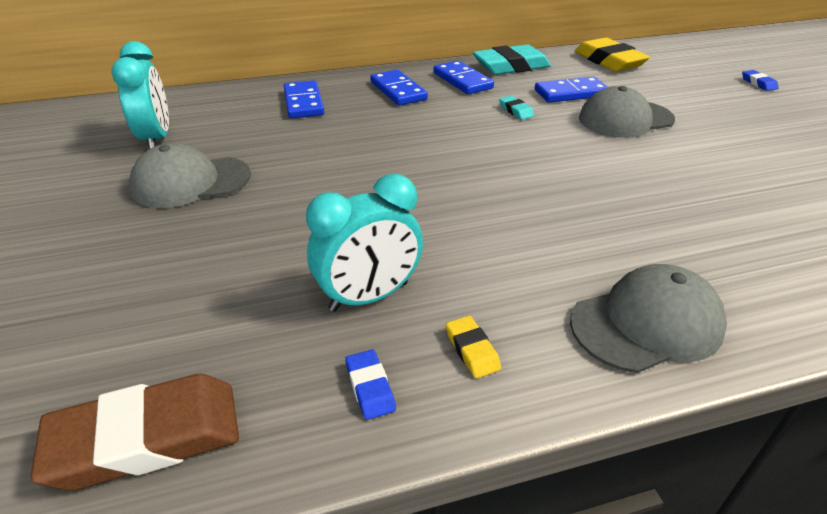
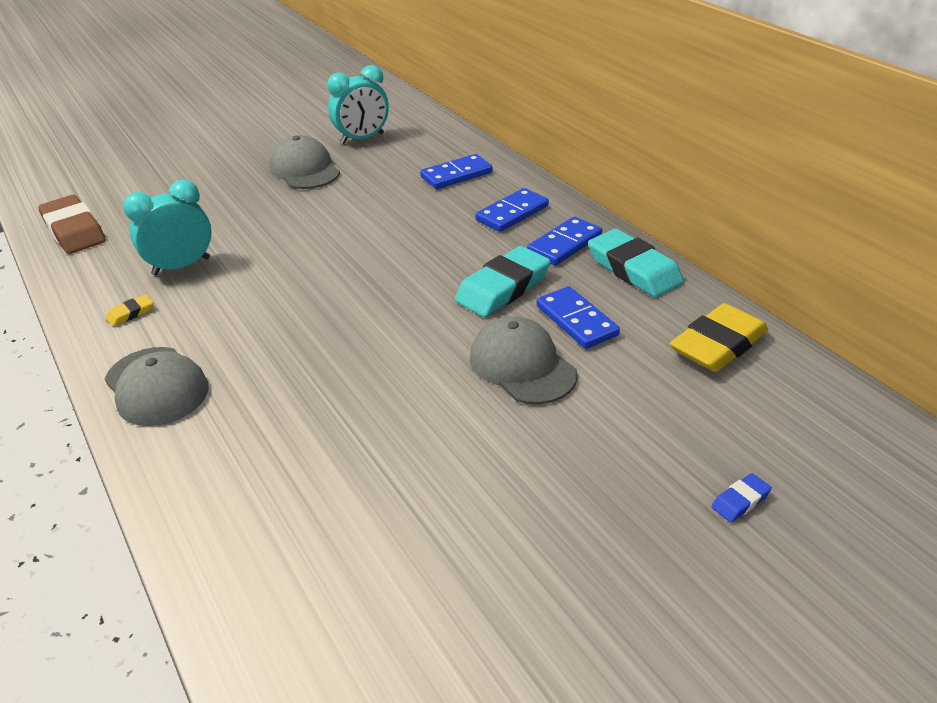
camera: 75 degrees right, 0 degrees up
(369, 296) = (181, 266): turquoise clock -> turquoise clock turned 105 degrees clockwise
(370, 387) = (102, 283): blue eraser -> none
(516, 111) = (503, 288): turquoise eraser -> turquoise eraser, size x2.24

